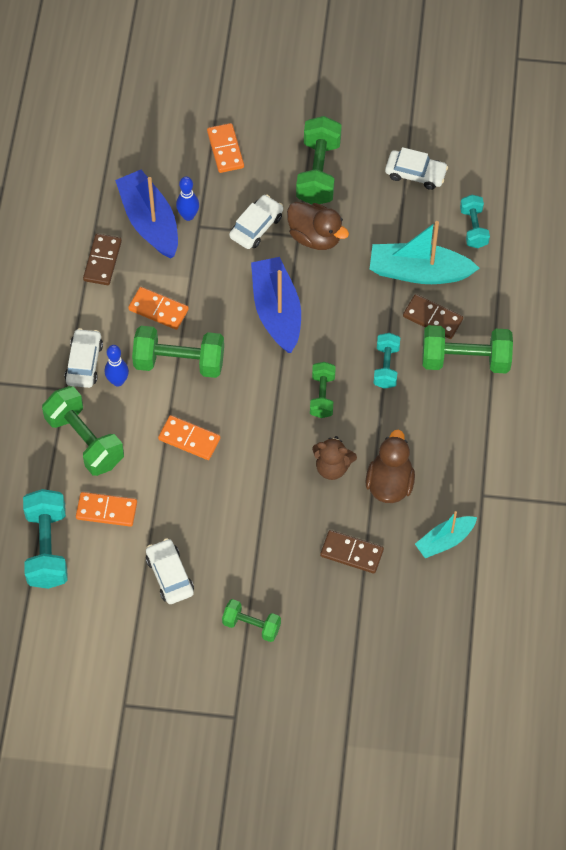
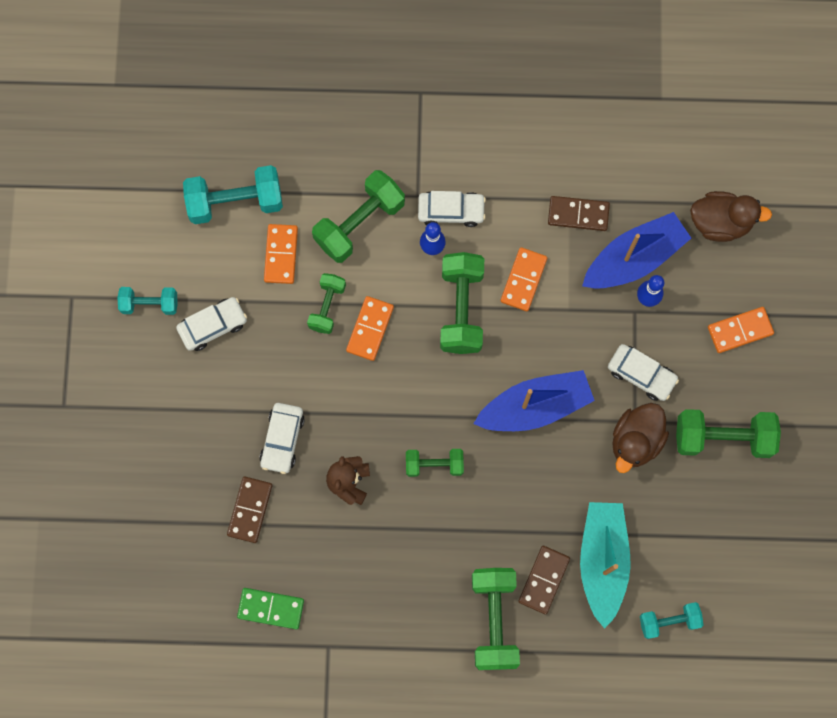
camera: 85 degrees right, 15 degrees up
(251, 625) = (162, 413): green dumbbell -> green dumbbell (327, 307)
(386, 366) = (477, 532): turquoise dumbbell -> turquoise dumbbell (150, 304)
(389, 483) = (334, 545): brown duck -> brown duck (720, 222)
(415, 173) = (735, 549): white car -> white car (282, 439)
(445, 540) = (271, 608): turquoise boat -> green domino

